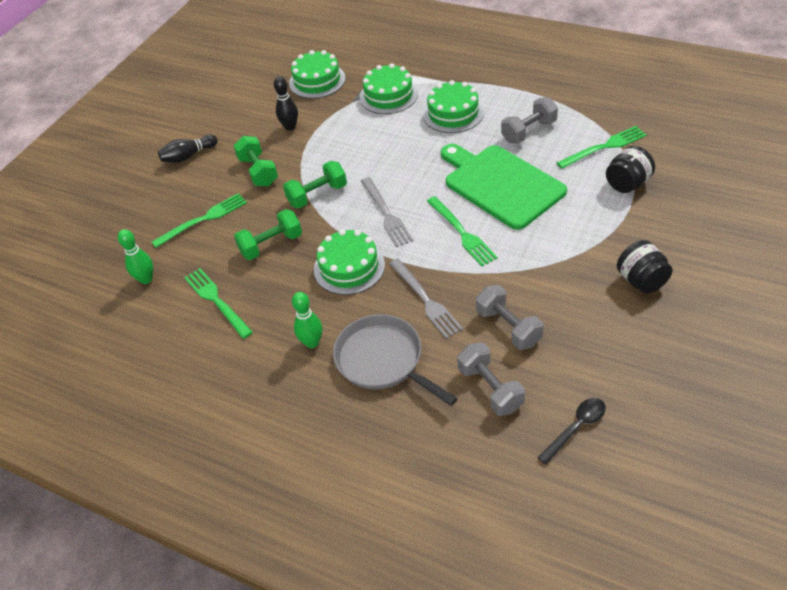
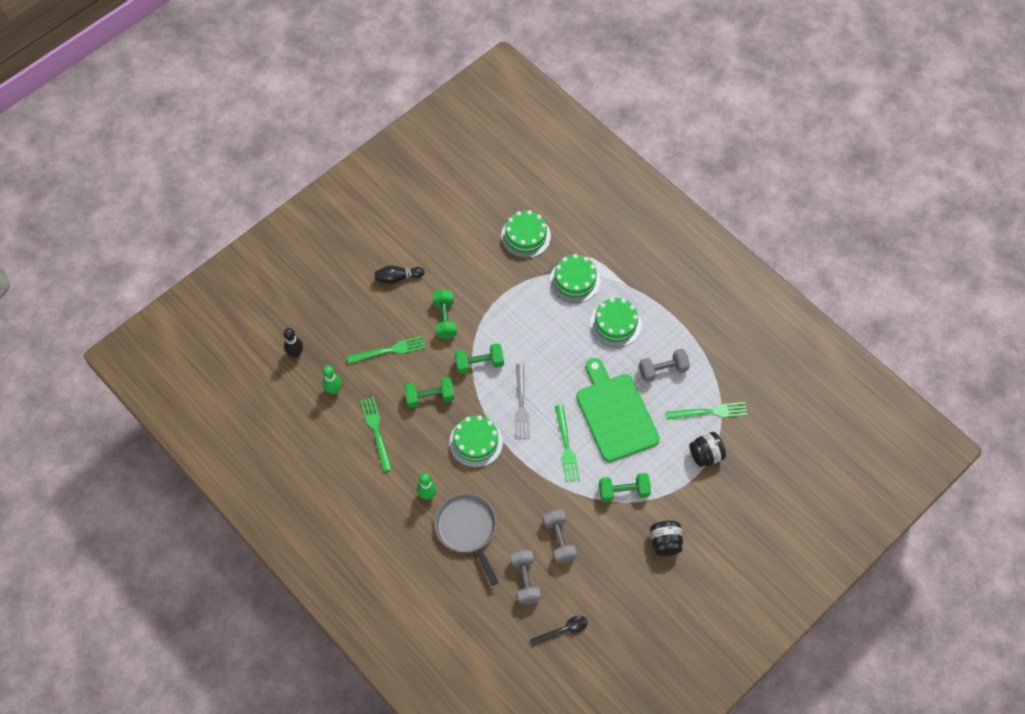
camera: 15 degrees right, 15 degrees up
(290, 127) = (485, 281): black bowling pin -> black bowling pin (295, 353)
(426, 300) = (515, 494): grey fork -> none
(557, 250) = (623, 491): none -> green dumbbell

